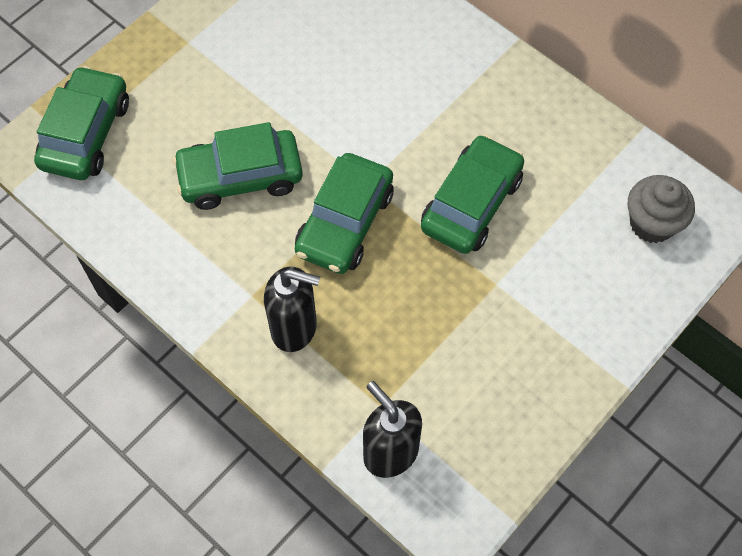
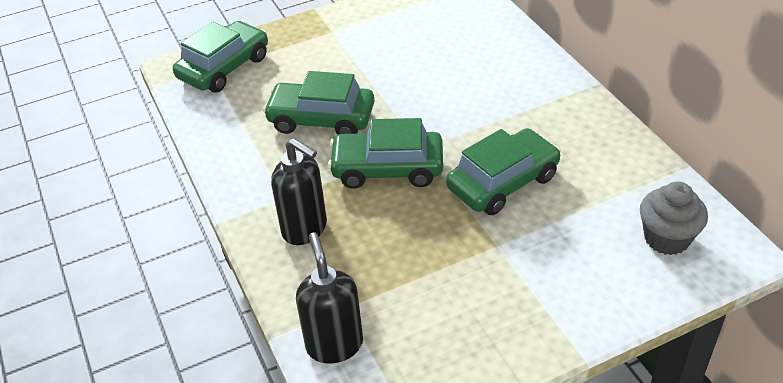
camera: 25 degrees right, 20 degrees down
(345, 222) = (387, 169): green car -> green car turned 45 degrees clockwise

